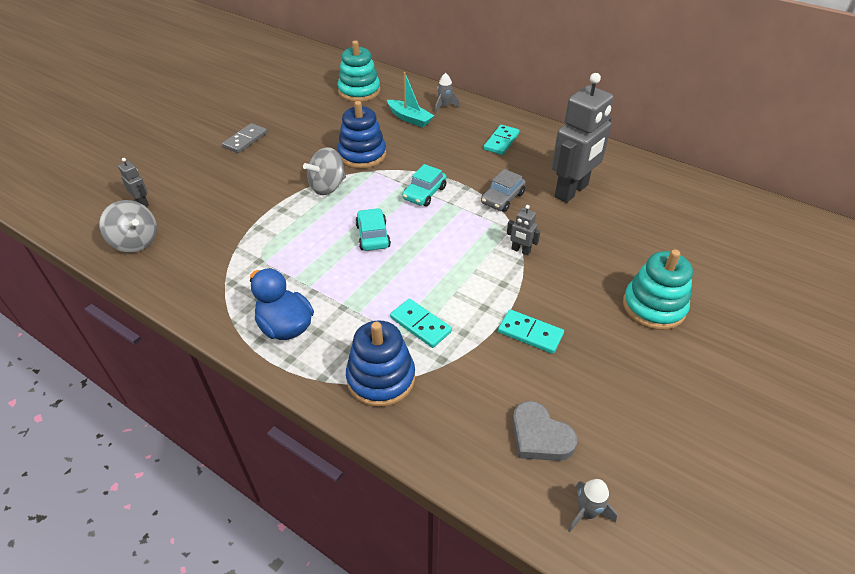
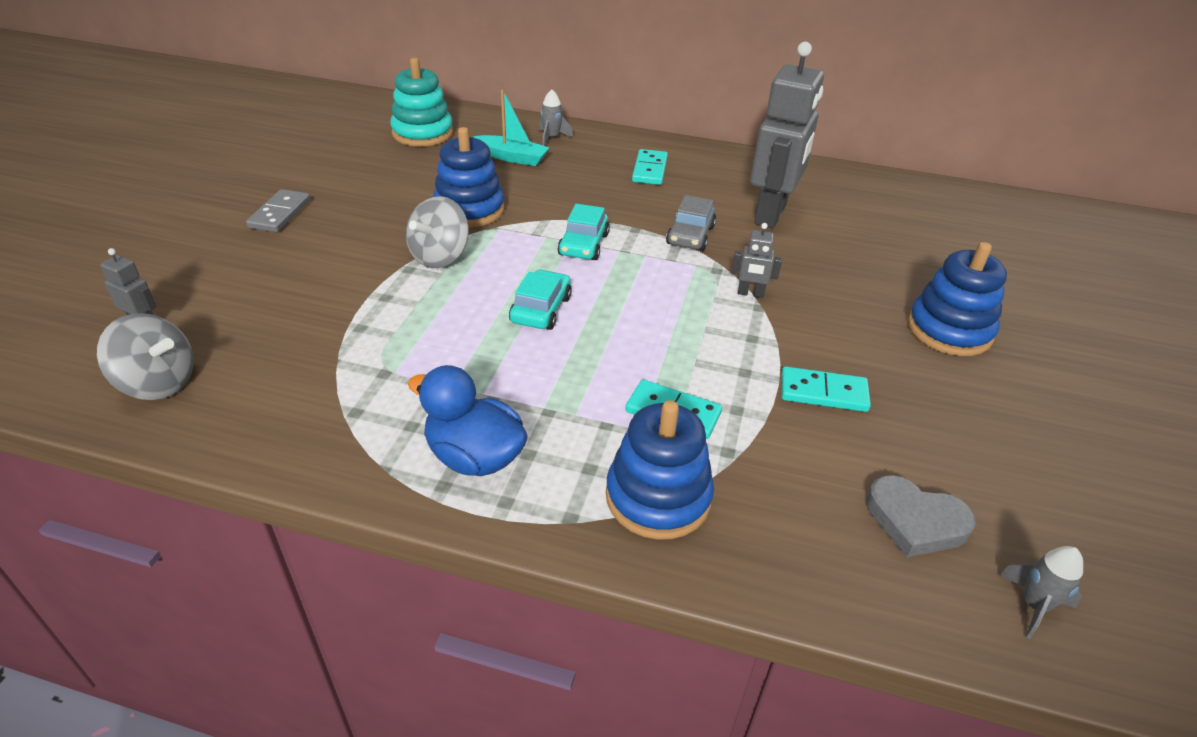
camera: 20 degrees left, 5 degrees down
(373, 236) = (541, 309): turquoise car -> turquoise car turned 45 degrees clockwise
(654, 307) = (949, 330): turquoise stacking toy -> blue stacking toy

